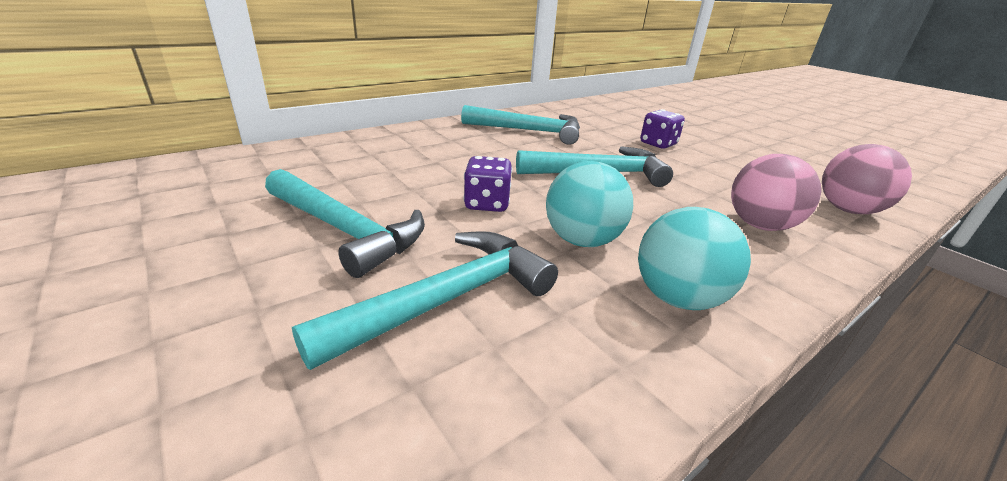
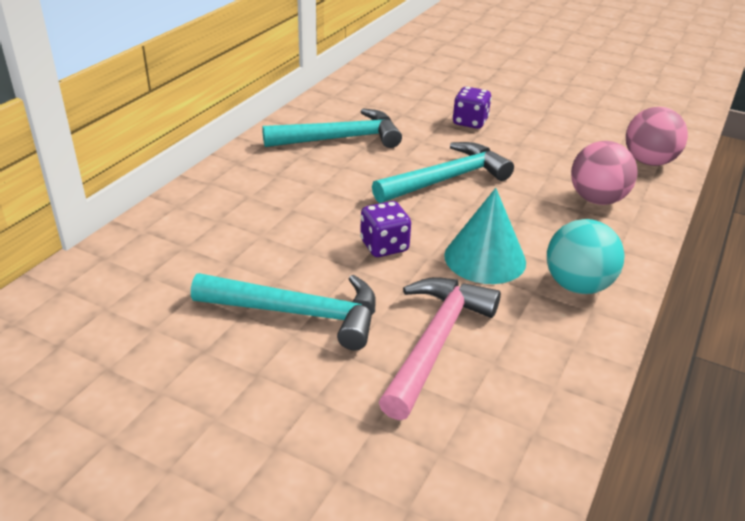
camera: 25 degrees left, 5 degrees up
(447, 299) = (435, 342): turquoise hammer -> pink hammer
(582, 240) = (485, 258): turquoise ball -> turquoise cone

